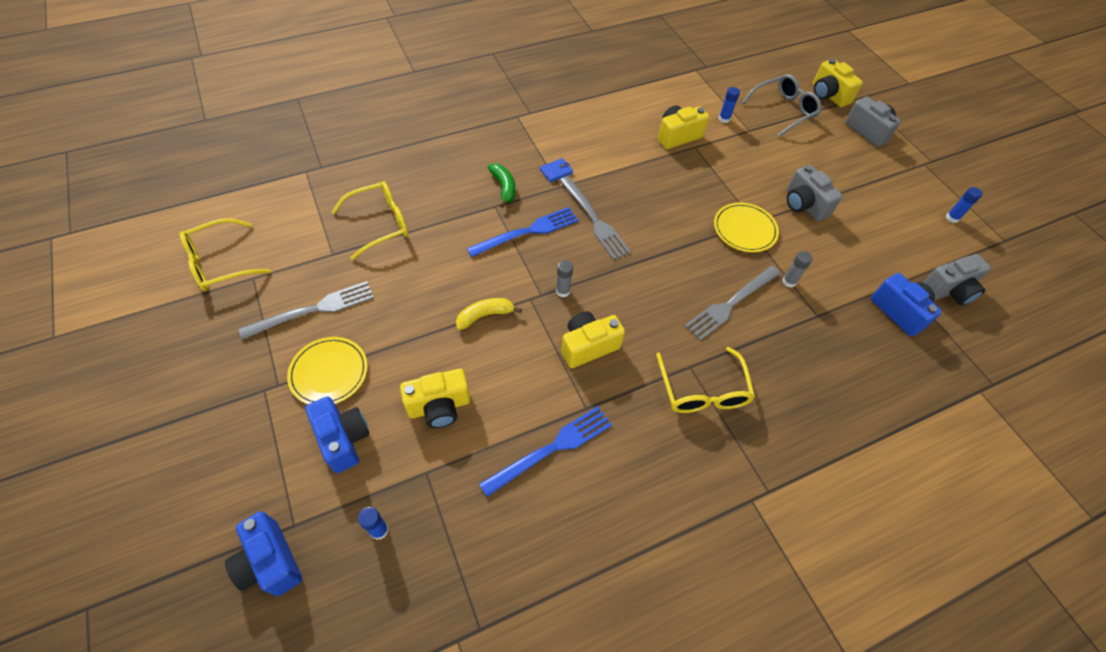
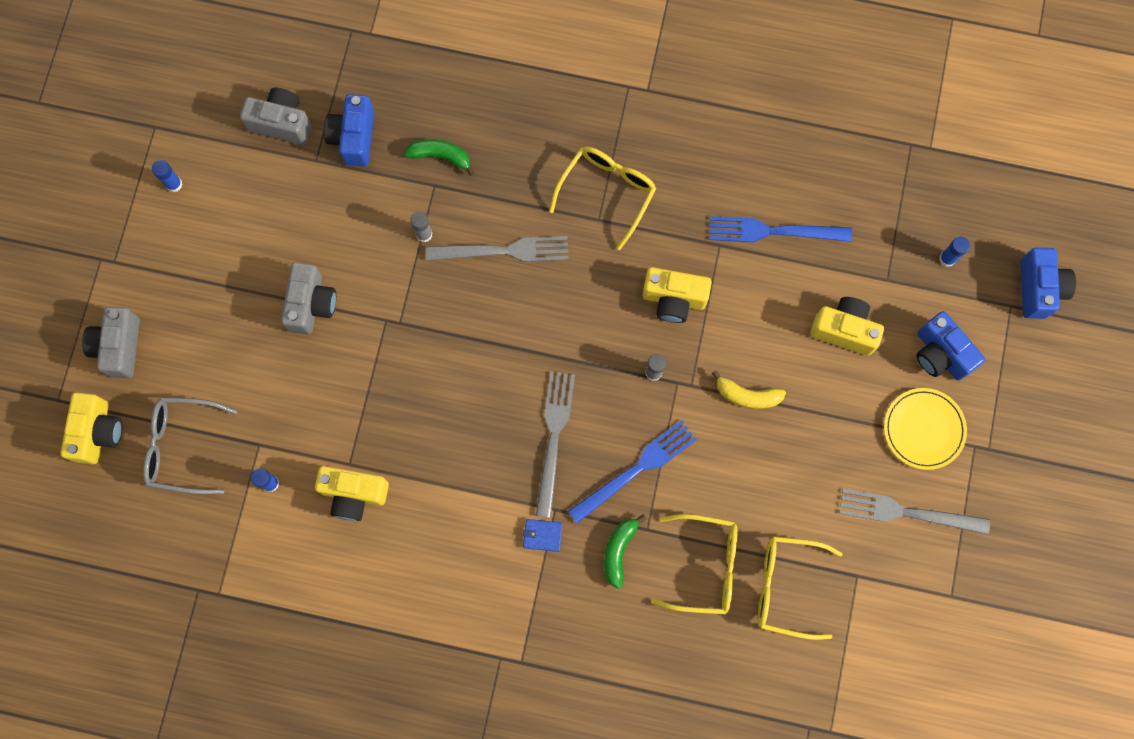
camera: 140 degrees left, 20 degrees up
(220, 263) = (977, 640): yellow glasses -> yellow glasses (704, 566)
(343, 439) = (940, 354): blue camera -> blue camera turned 45 degrees counterclockwise
(527, 232) = (636, 469): blue fork -> blue fork turned 135 degrees clockwise
(744, 229) = (406, 319): yellow plate -> none
(836, 337) = (440, 156): none -> green banana

